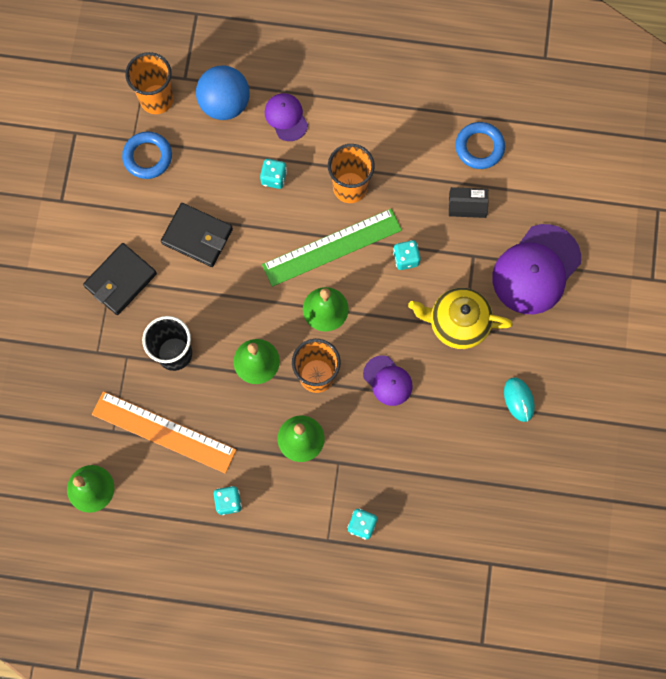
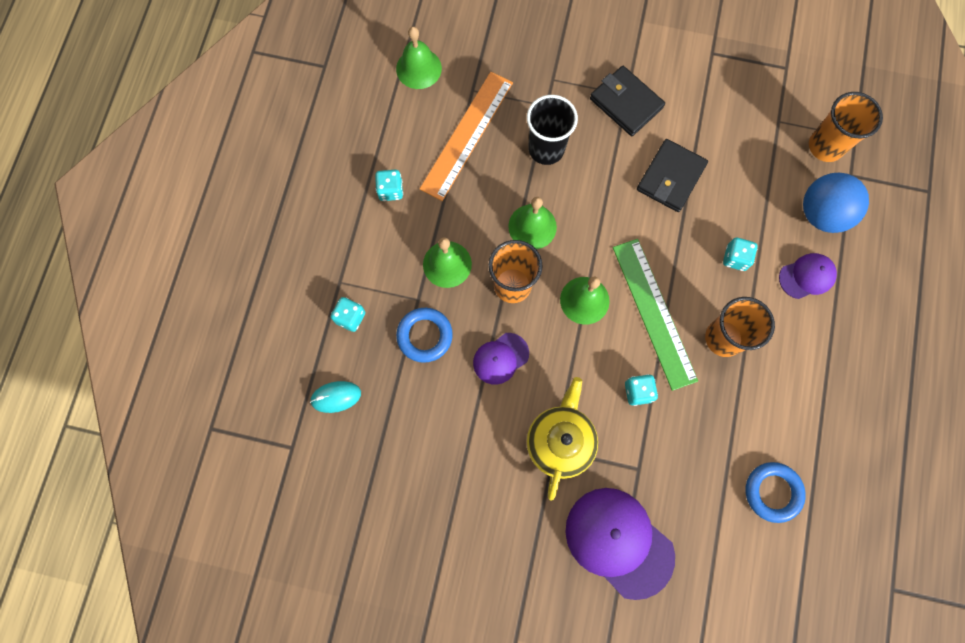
camera: 95 degrees right, 0 degrees up
(147, 157) = (759, 134): blue ring -> blue ring (424, 336)
(467, 205) = (700, 469): black box -> none
(518, 399) = (467, 501): turquoise mouse -> turquoise mouse (336, 397)

